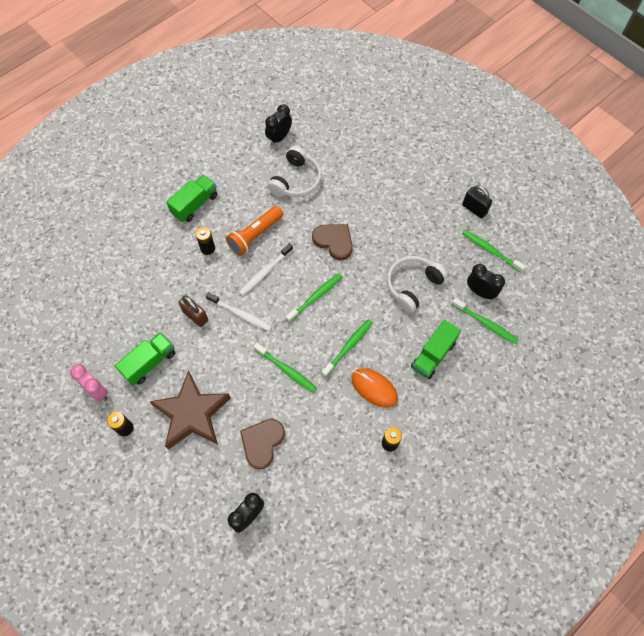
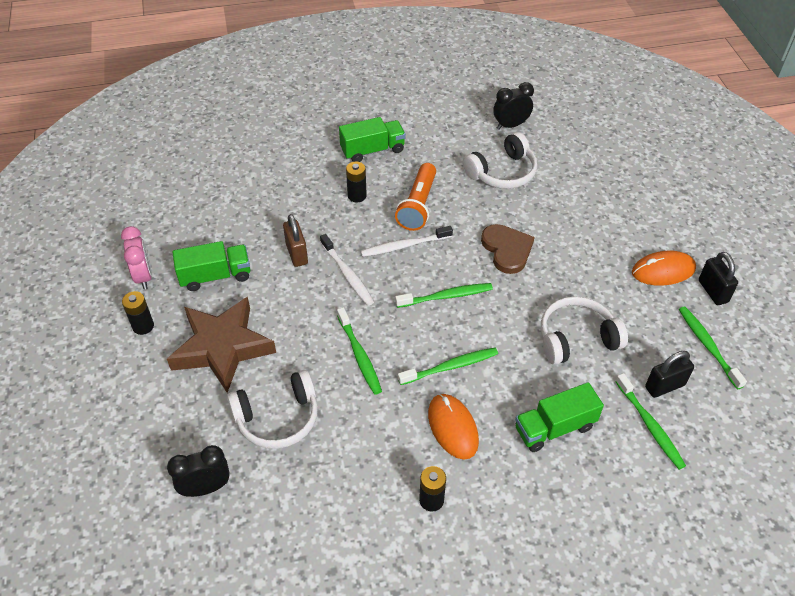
camera: 30 degrees right, 15 degrees down
(255, 235) = (418, 205): orange flashlight -> orange flashlight turned 60 degrees counterclockwise
(262, 442) = (277, 417): brown heart -> white headphones
(438, 208) = (663, 271): none -> orange mouse
(480, 292) = (664, 386): black clock -> black padlock

